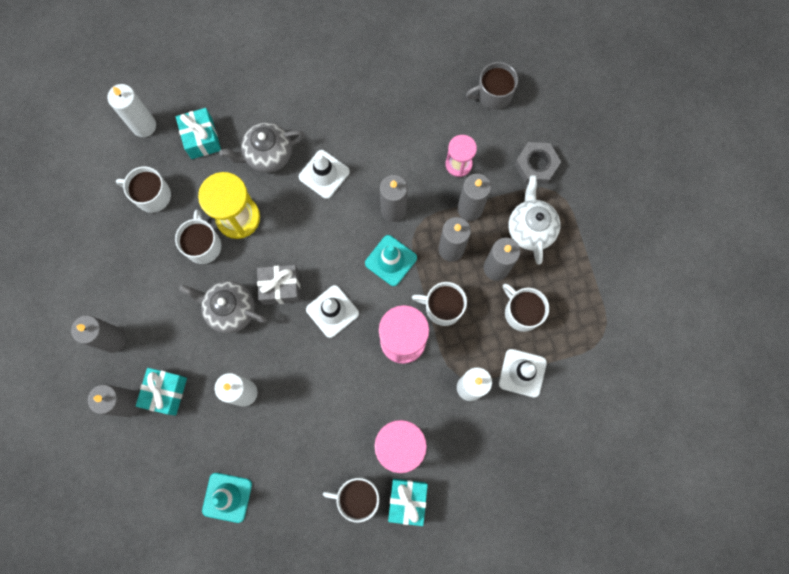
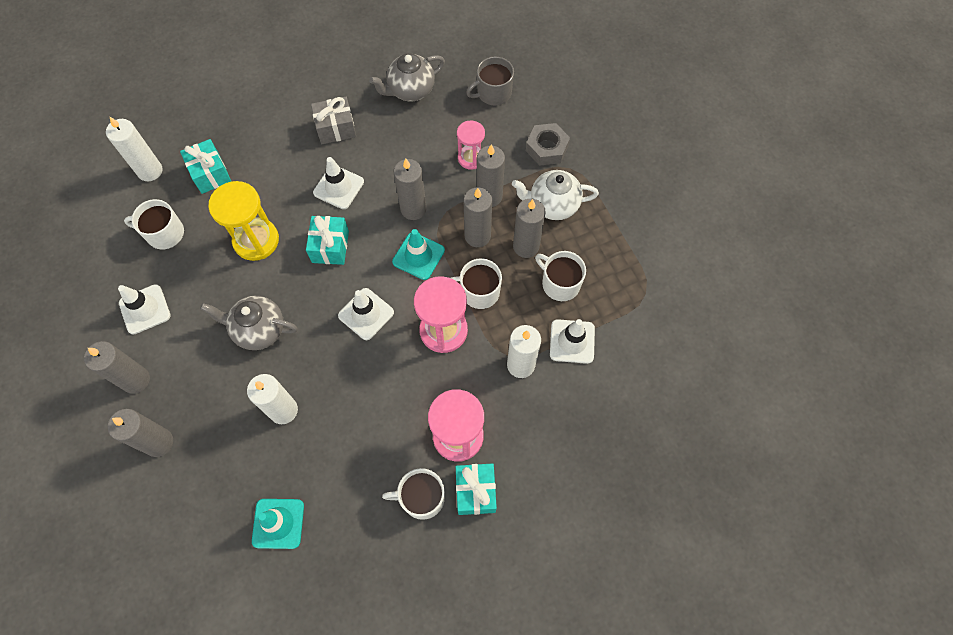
camera: 10 degrees left, 10 degrees down
(127, 271) = (145, 309): none -> white traffic cone
(166, 392) = (198, 424): turquoise gift -> turquoise gift (330, 247)
(203, 245) = (223, 272): white mug -> none
(268, 155) = (279, 178): grey teapot -> grey teapot (410, 90)
(281, 287) = (309, 300): grey gift -> grey gift (336, 128)
(530, 228) = (552, 205): white teapot -> white teapot turned 75 degrees counterclockwise

